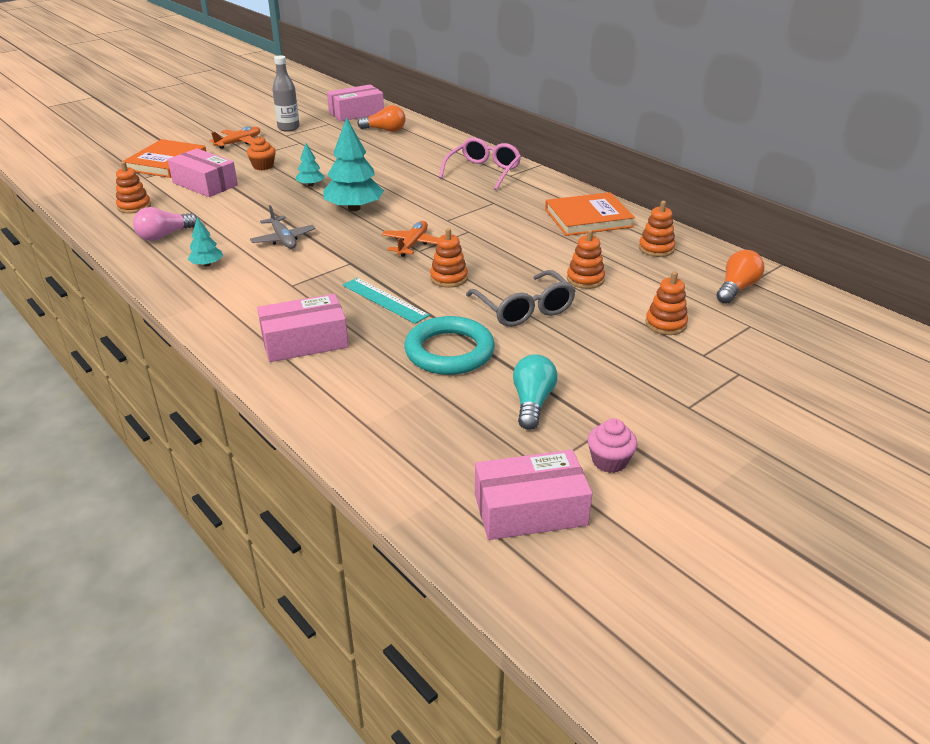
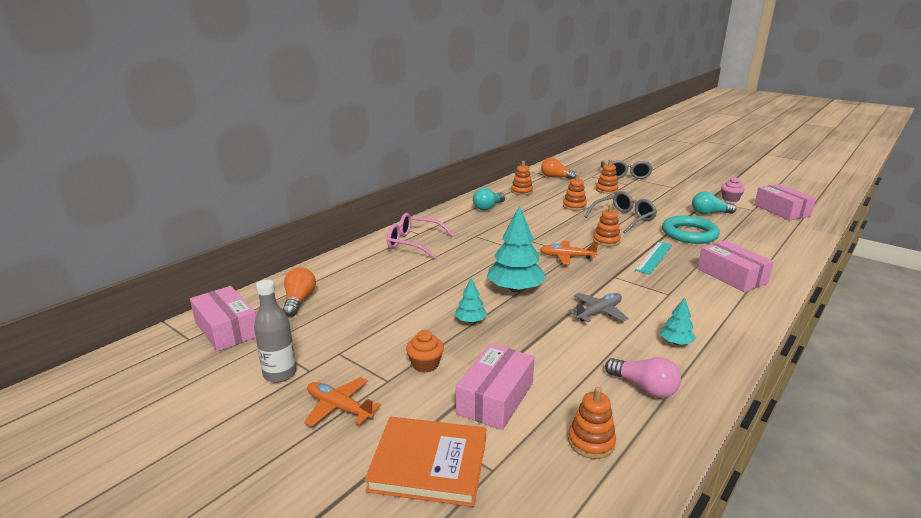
camera: 100 degrees left, 10 degrees down
(588, 218) = (488, 207): orange book -> turquoise light bulb
(765, 367) = (626, 175): none -> grey glasses

